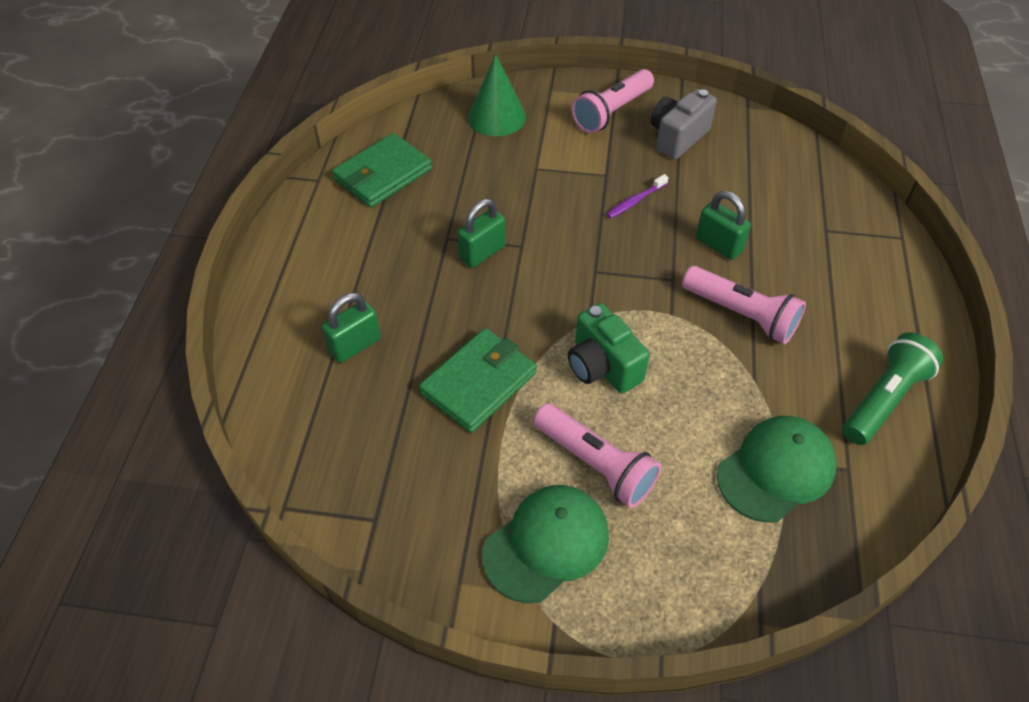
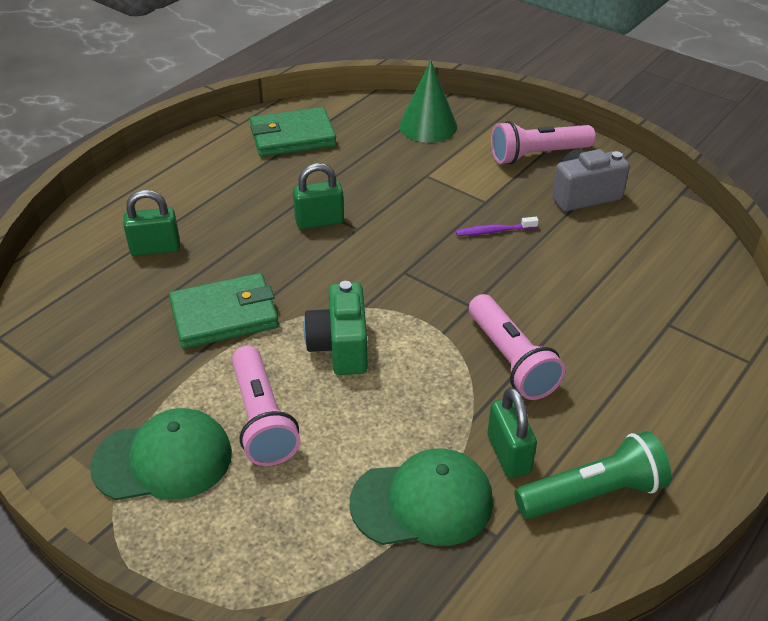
camera: 30 degrees right, 10 degrees down
(718, 245) = (542, 295): green padlock -> green padlock (508, 454)

